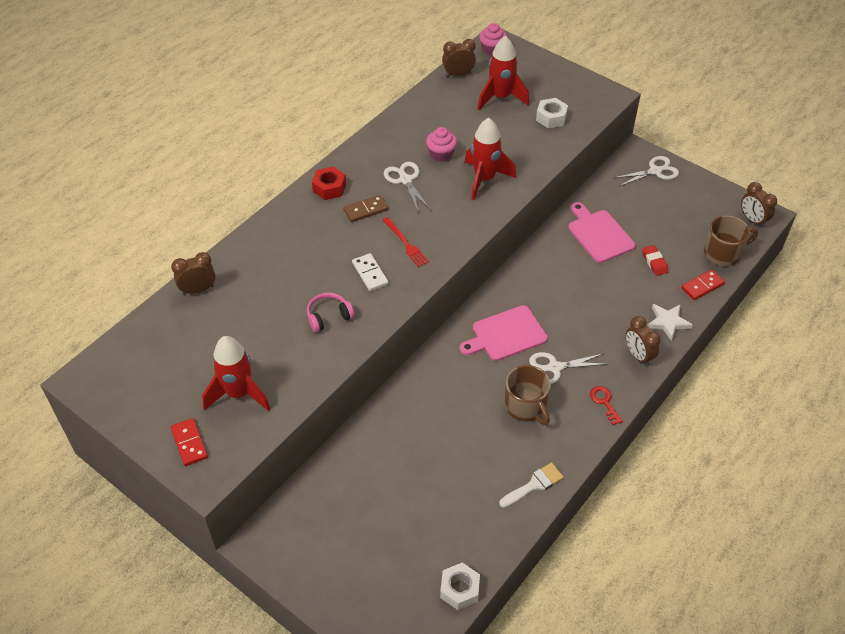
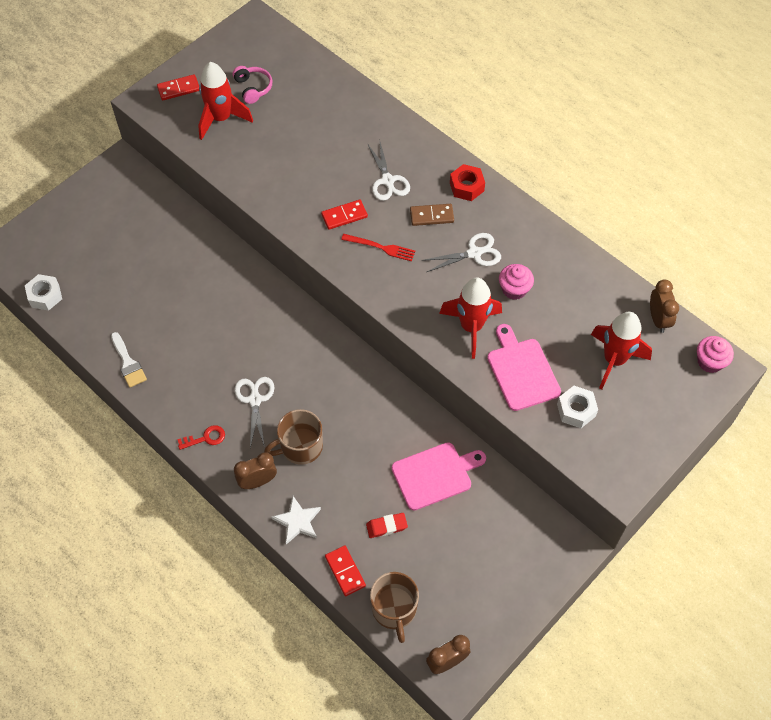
camera: 95 degrees right, 10 degrees up
(198, 290) = (341, 88): brown clock -> none
(328, 316) = (295, 182): pink headphones -> pink headphones (253, 88)
(365, 210) = (431, 216): brown domino -> brown domino turned 75 degrees counterclockwise
(370, 273) = (344, 216): white domino -> red domino
(406, 244) = (381, 247): red fork -> red fork turned 135 degrees counterclockwise
(506, 334) = (302, 361): pink cutting board -> pink cutting board (522, 371)
(526, 406) = (213, 368): brown mug -> brown mug (300, 447)
(655, 171) = (540, 561): white scissors -> white scissors (387, 180)

